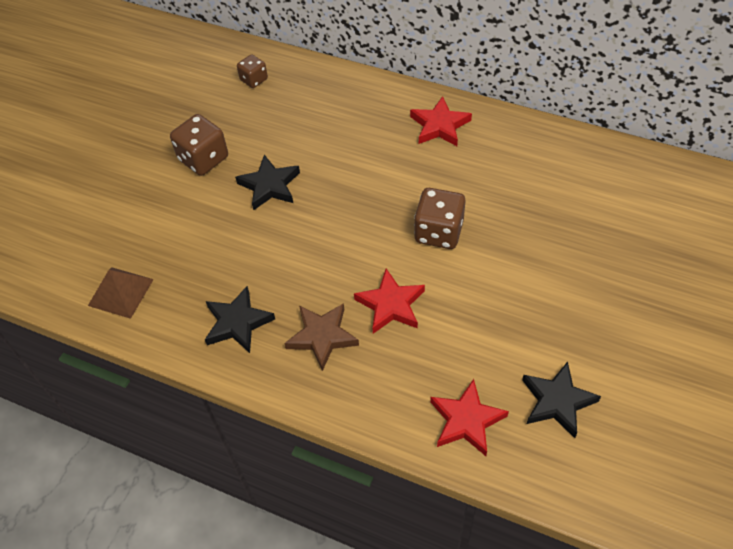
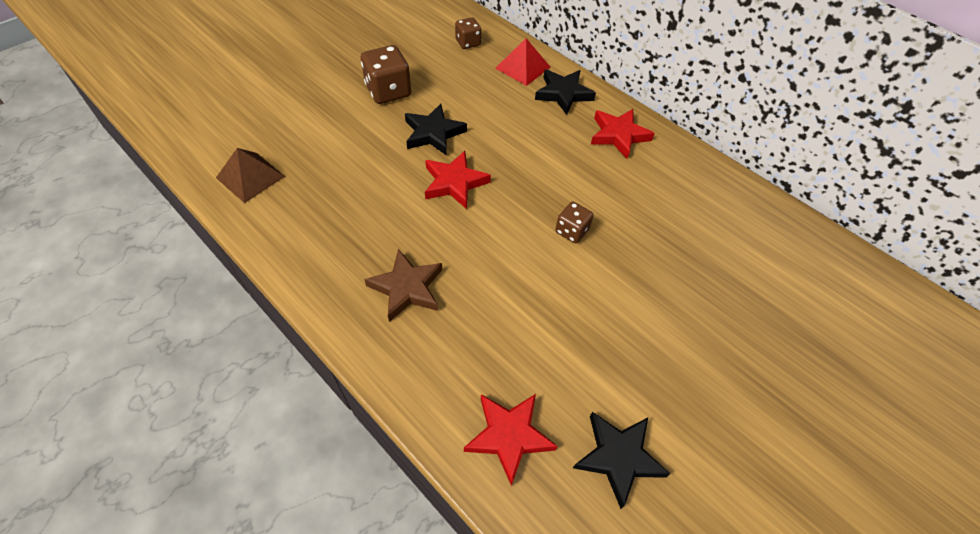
camera: 15 degrees right, 0 degrees up
(237, 322) = (336, 243): black star -> black star (563, 94)
(320, 87) = (523, 67): none -> red pyramid
(390, 305) = (489, 283): red star -> red star (454, 182)
(438, 232) = (571, 231): brown dice -> brown dice, size x0.59

